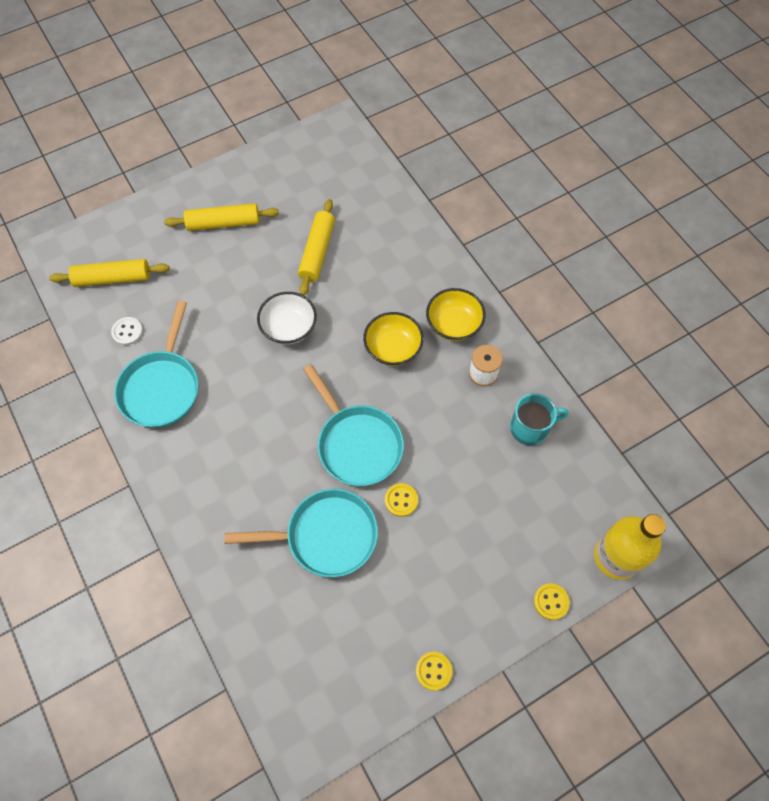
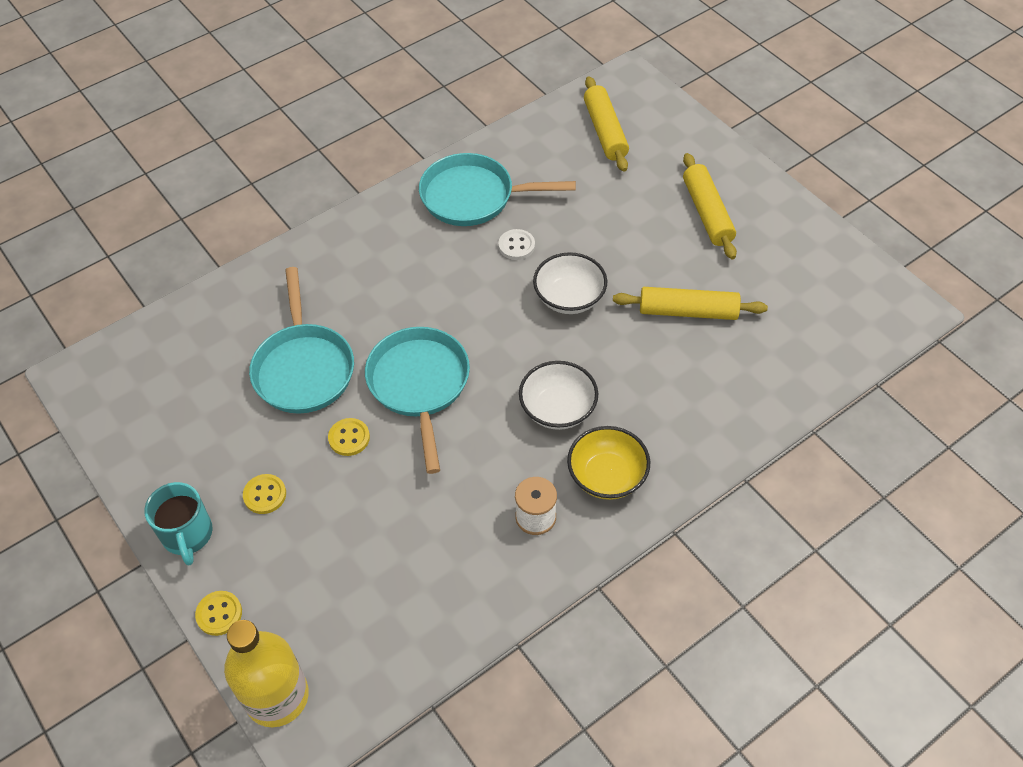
camera: 85 degrees right, 10 degrees down
(127, 332) = (538, 156): white button -> white button (516, 246)
(357, 444) = (419, 385): turquoise pan -> turquoise pan turned 120 degrees clockwise
(393, 348) = (558, 409): yellow bowl -> white bowl
(433, 671) = (145, 489): yellow button -> yellow button (265, 495)
(530, 428) = (459, 580): turquoise mug -> turquoise mug (187, 535)

